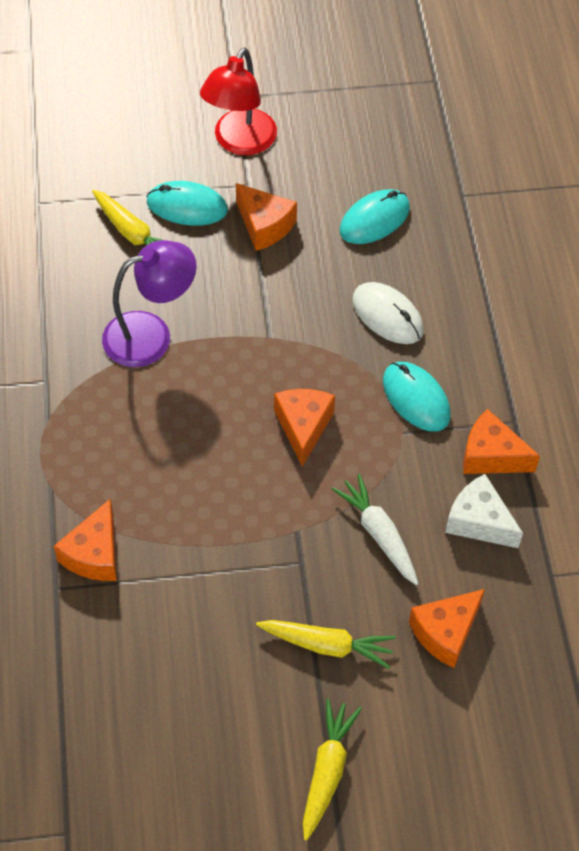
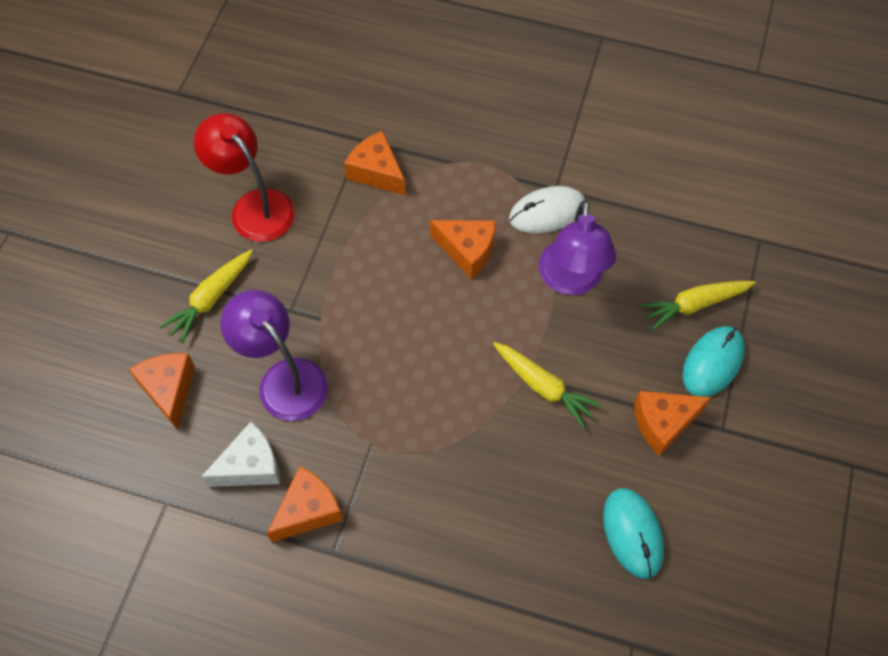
camera: 115 degrees right, 5 degrees up
(240, 142) = (785, 444): red lamp -> red lamp (254, 206)
(303, 427) = (417, 363): orange cheese -> orange cheese (467, 250)
(327, 770) = (117, 259): yellow carrot -> yellow carrot (543, 387)
(378, 534) = (284, 379): white carrot -> purple lamp
(387, 315) = (506, 490): white mouse -> white mouse (547, 212)
(416, 398) = (401, 473): turquoise mouse -> none

